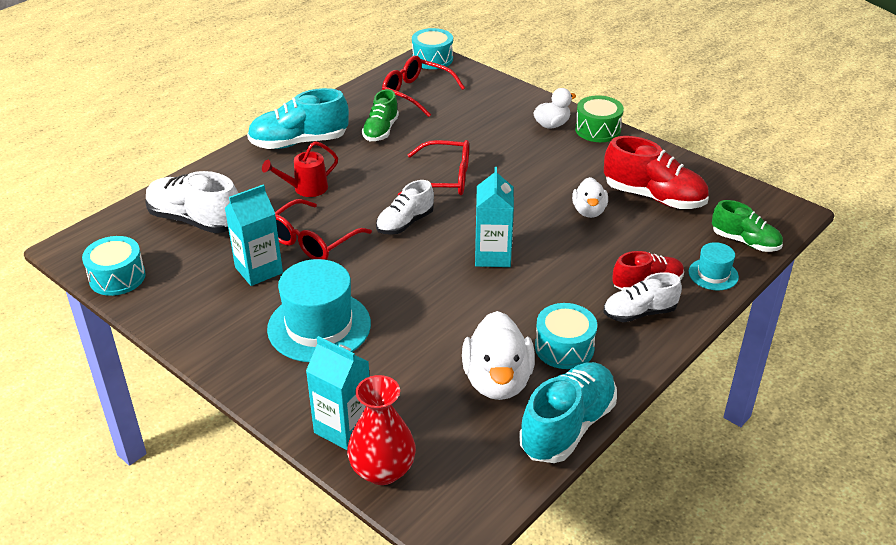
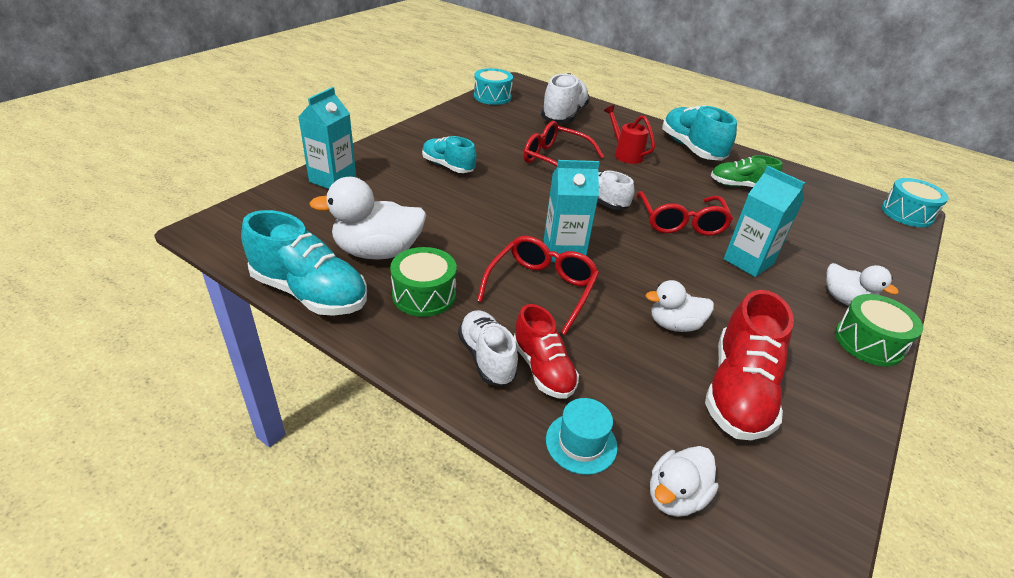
camera: 80 degrees right, 0 degrees up
(259, 270) = (511, 140): turquoise carton -> turquoise carton (748, 261)
(319, 326) = (448, 166): turquoise hat -> turquoise shoe
(382, 470) = (284, 196): red vase -> none
(416, 93) = (826, 204): red glasses -> red glasses (542, 288)
(564, 348) = (424, 295): turquoise drum -> green drum
(745, 242) = (675, 496): green shoe -> white duck

